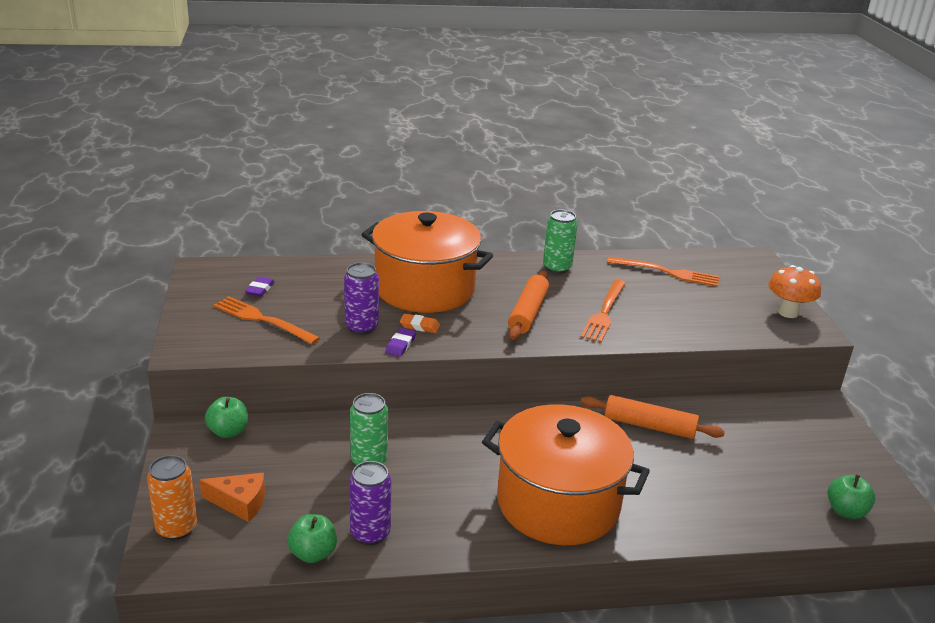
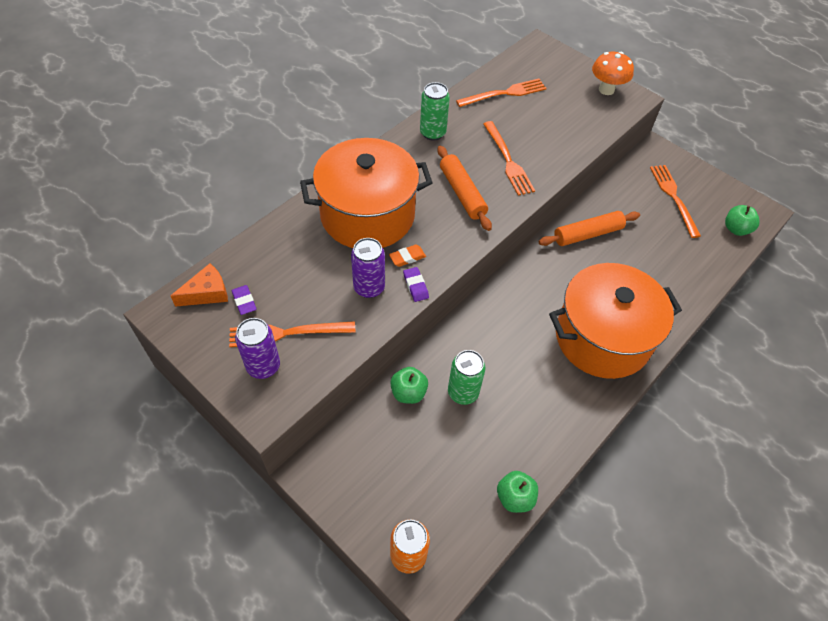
camera: 40 degrees left, 25 degrees up
(228, 431) = (341, 443): green apple -> green apple (408, 393)
(240, 503) = (423, 498): orange cheese -> orange cheese (207, 293)
(370, 533) = (529, 452): purple can -> purple can (263, 366)
(795, 448) = (673, 197): none -> orange fork

